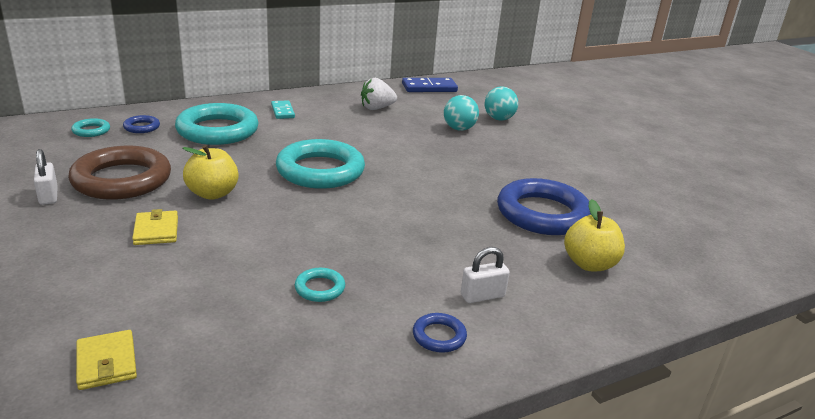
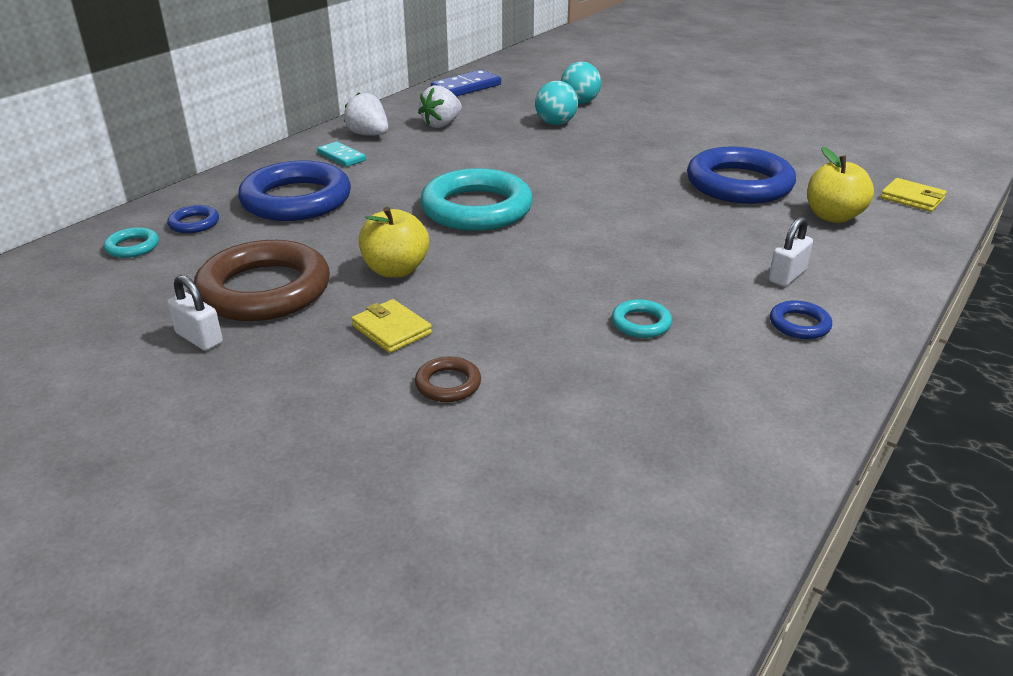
camera: 25 degrees left, 5 degrees up
(106, 363) = (540, 475): yellow wallet -> yellow wallet (912, 198)
(139, 278) = (448, 384): none -> brown ring
(217, 130) = (296, 200): turquoise ring -> blue ring
(319, 102) = (368, 135): none -> white strawberry

